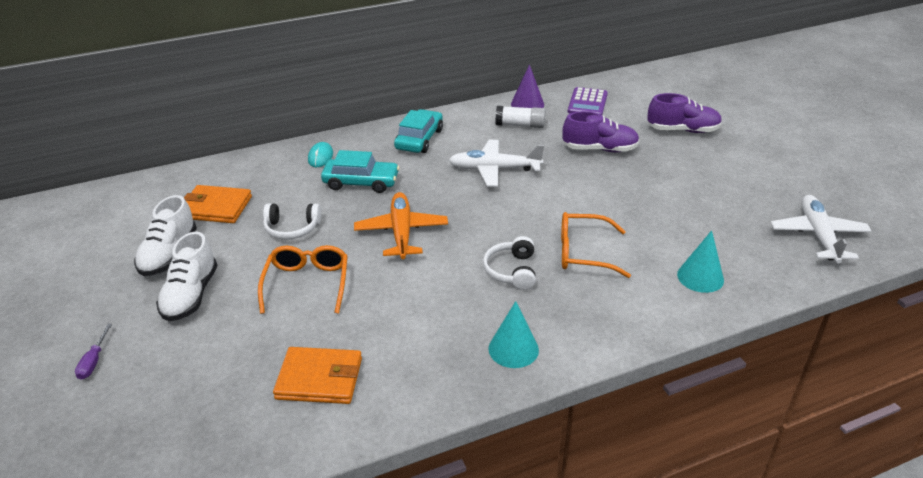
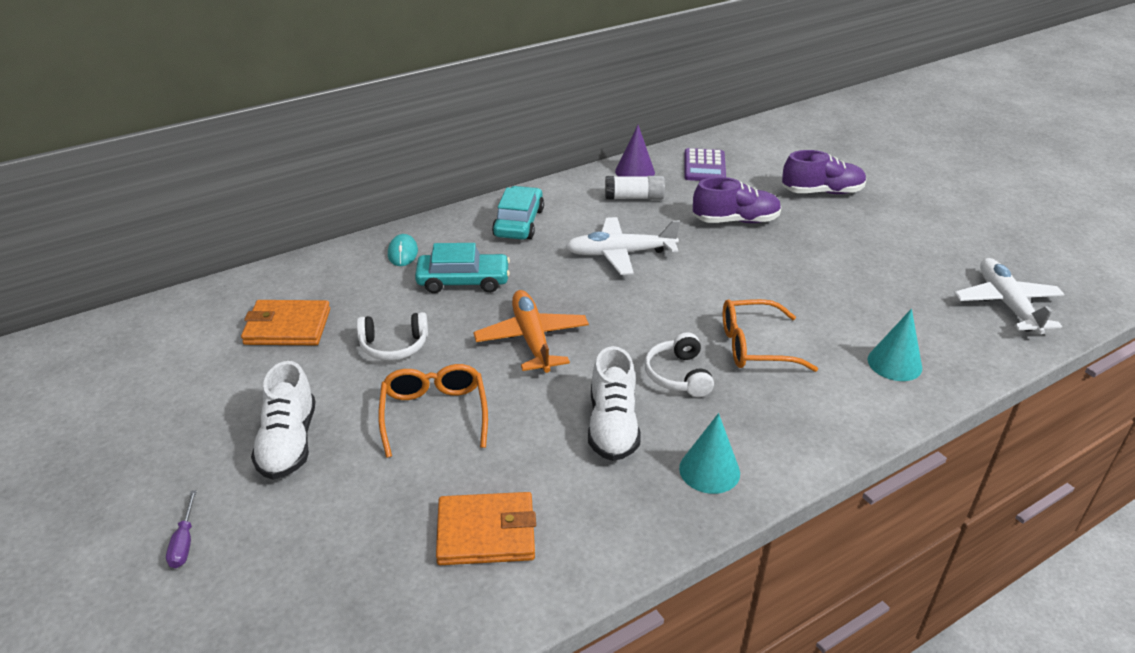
camera: 10 degrees left, 0 degrees up
(169, 254) = (244, 392): white shoe -> white shoe (612, 426)

